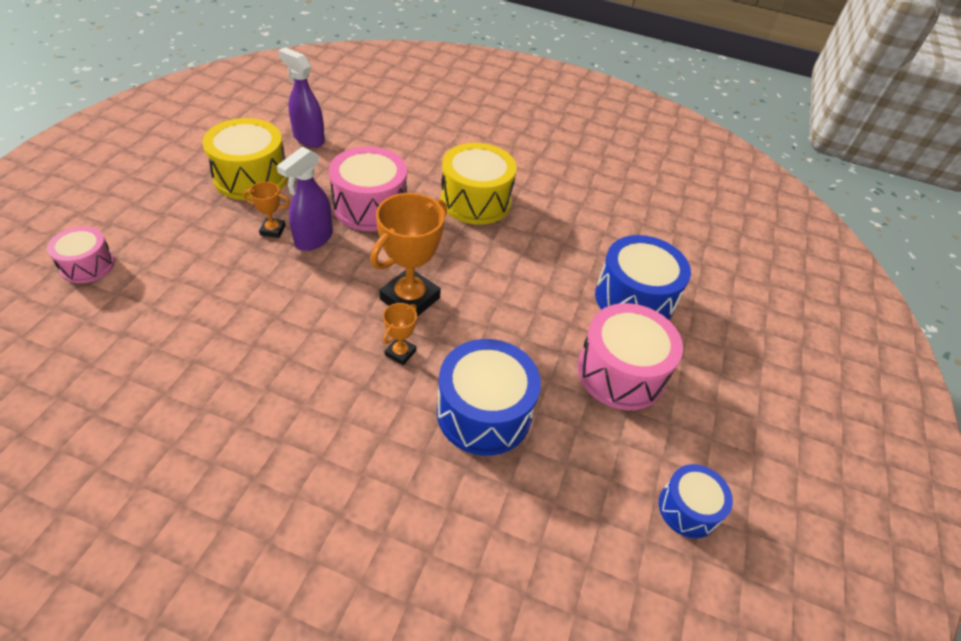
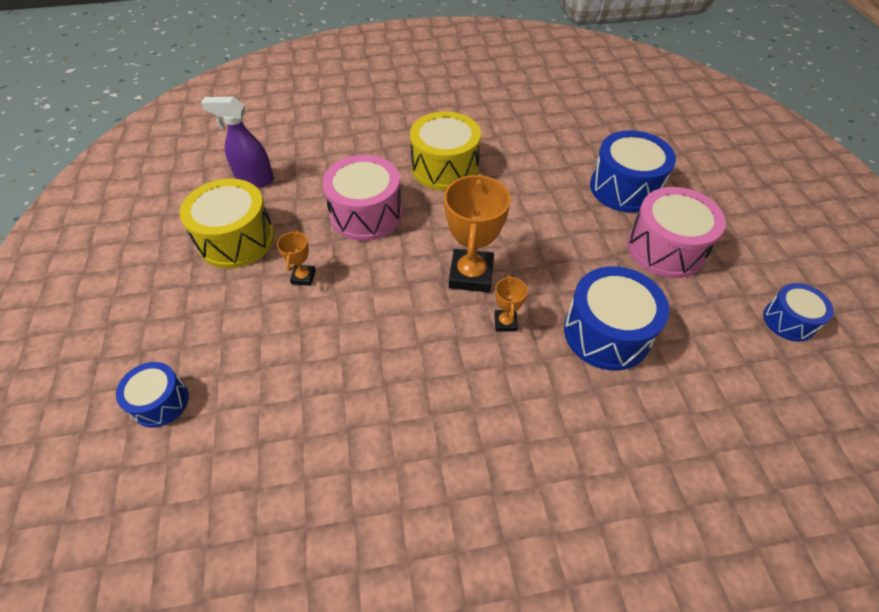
camera: 25 degrees left, 5 degrees up
(87, 265) = (160, 402): pink drum -> blue drum
(273, 230) = (303, 277): orange trophy -> orange trophy turned 60 degrees counterclockwise
(313, 239) = (346, 266): purple spray bottle -> none

